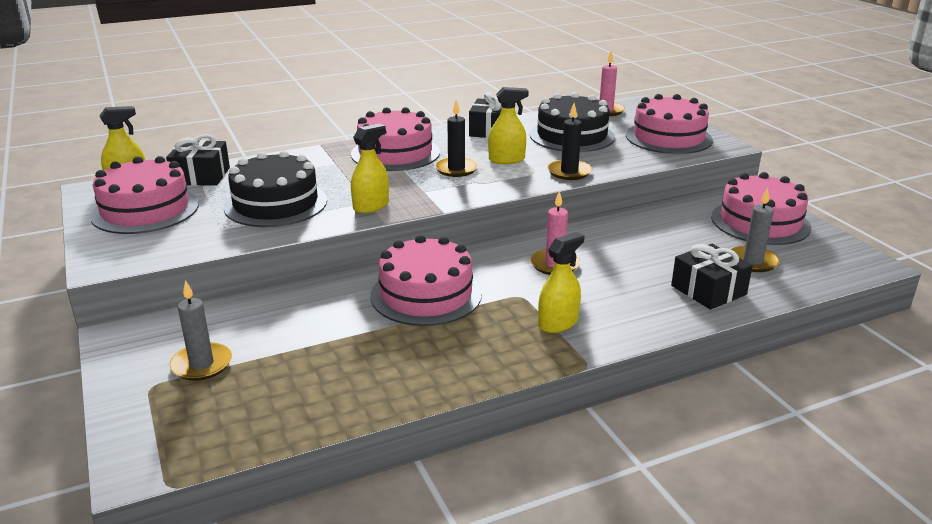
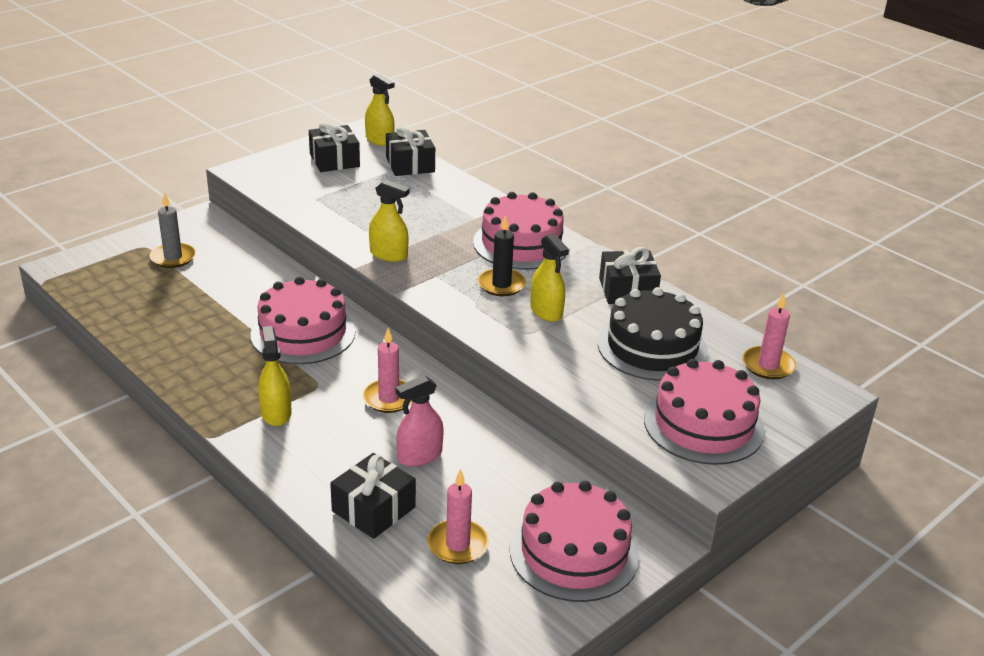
camera: 70 degrees right, 5 degrees up
(145, 210) = (334, 160): pink cake -> black gift
(276, 204) = (371, 210): black cake -> none
(558, 323) = (276, 413): yellow spray bottle -> yellow spray bottle turned 135 degrees counterclockwise
(569, 172) = (536, 356): black candle -> none
(640, 261) = (419, 456): none -> pink spray bottle
(753, 261) = (458, 544): grey candle -> pink candle

